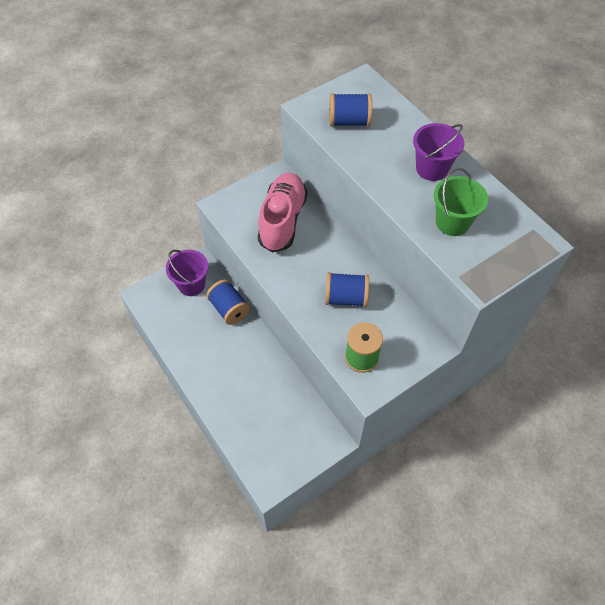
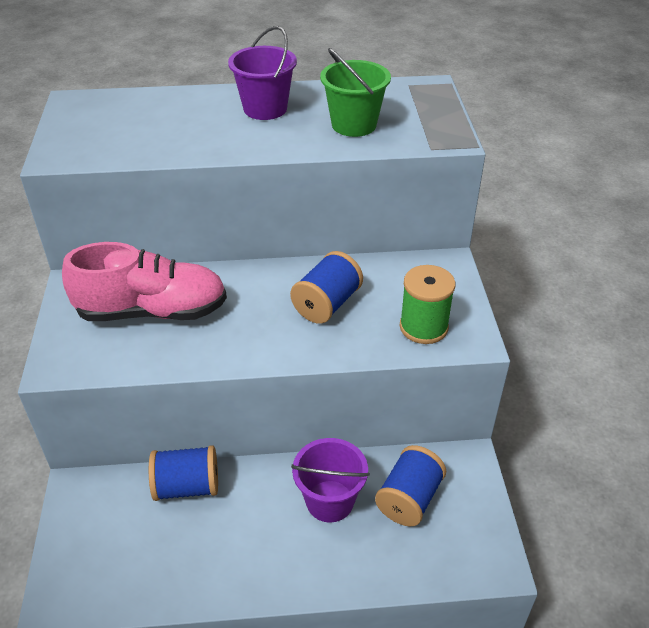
camera: 60 degrees left, 15 degrees down
(191, 284) = (102, 517): purple bucket -> purple bucket (330, 501)
(282, 220) = (152, 311): pink shoe -> pink shoe turned 135 degrees clockwise
(349, 122) = (125, 134): blue spool -> blue spool (409, 498)

